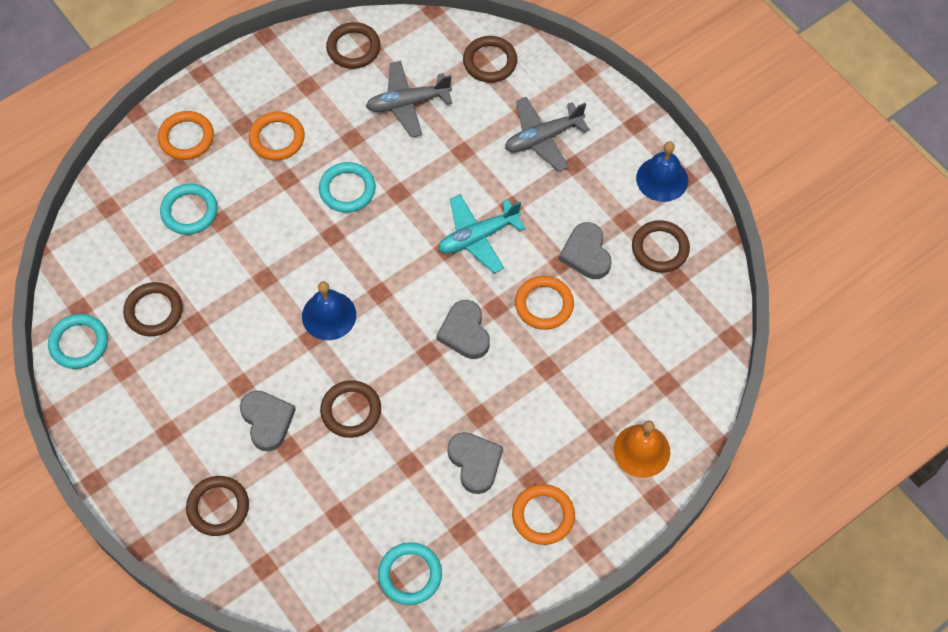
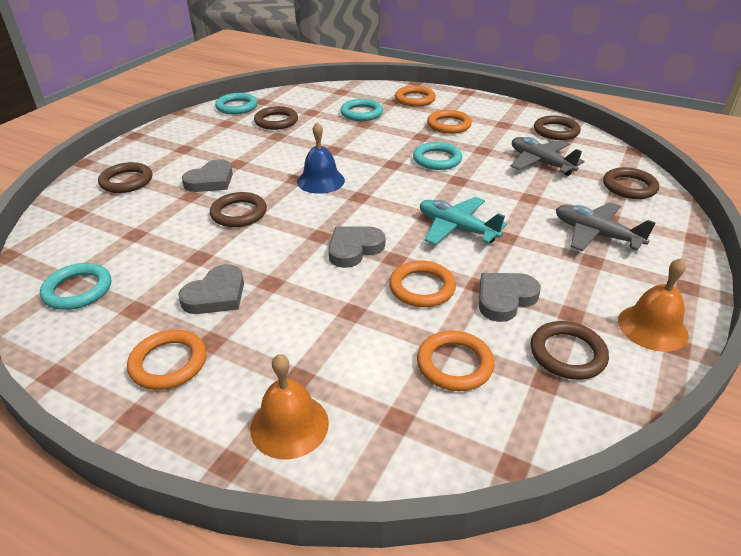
camera: 65 degrees right, 25 degrees down
(636, 324) = (454, 364): none -> orange ring
(662, 179) = (652, 327): blue bell -> orange bell

